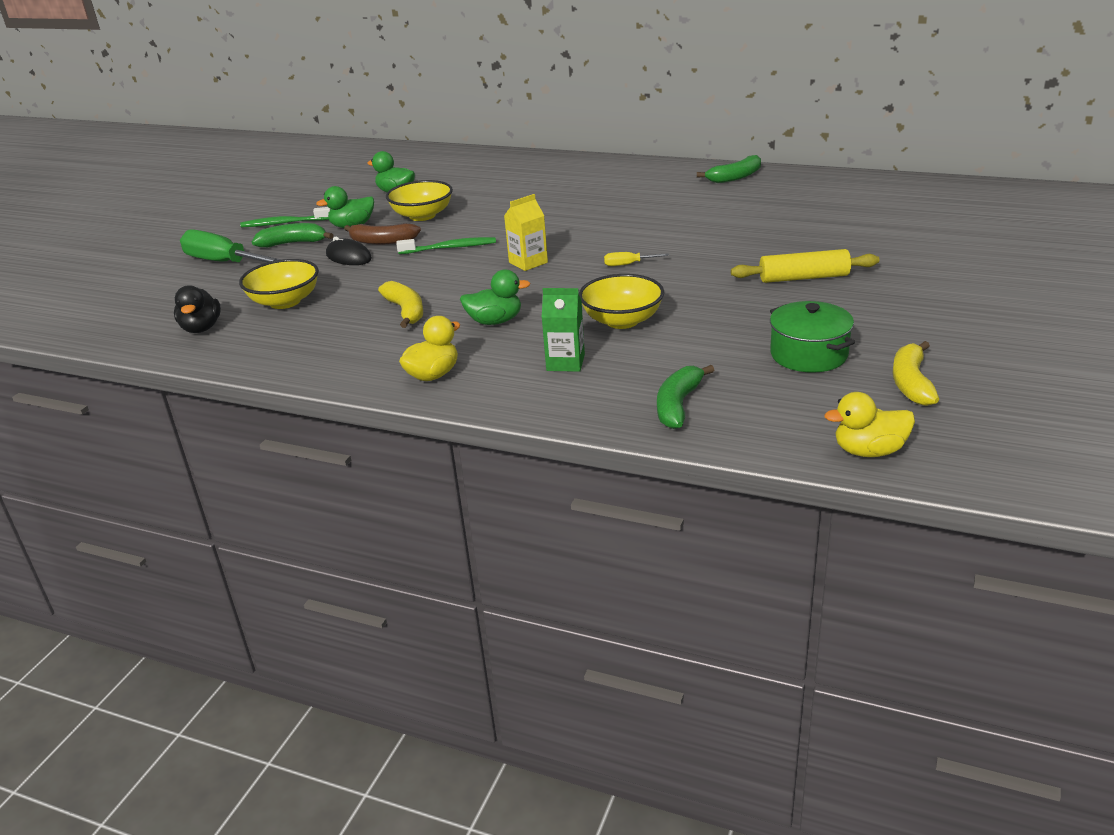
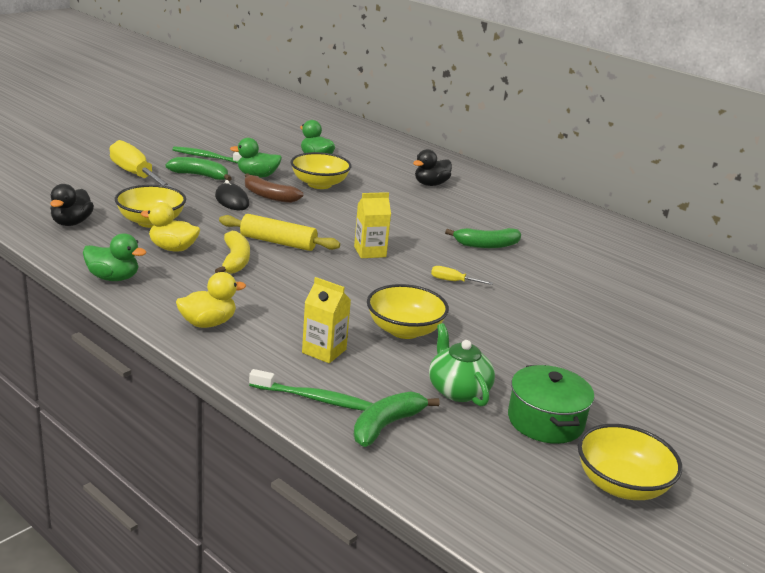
camera: 15 degrees right, 5 degrees down
(223, 262) = (135, 175): green screwdriver -> yellow screwdriver
(450, 248) = (317, 218): green toothbrush -> green toothbrush (314, 398)
(495, 321) = (298, 294): green duck -> green duck (113, 278)
(530, 184) = (431, 184): none -> black duck
(565, 362) = (324, 351): green carton -> yellow carton
(713, 355) = (457, 390): none -> green teapot
(735, 177) = (616, 233): green banana -> green banana (486, 245)
(804, 278) = (602, 346): yellow rolling pin -> yellow rolling pin (278, 242)
(869, 451) = (524, 537): yellow duck -> yellow duck (173, 248)
(911, 383) = (621, 485): yellow banana -> yellow bowl

